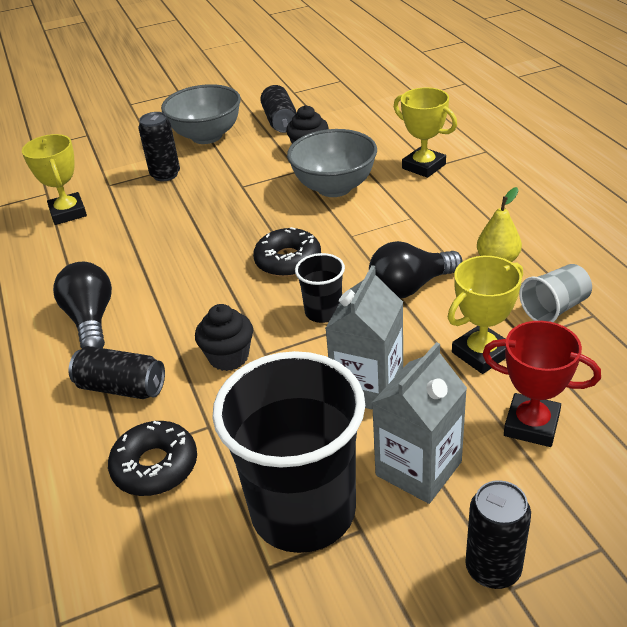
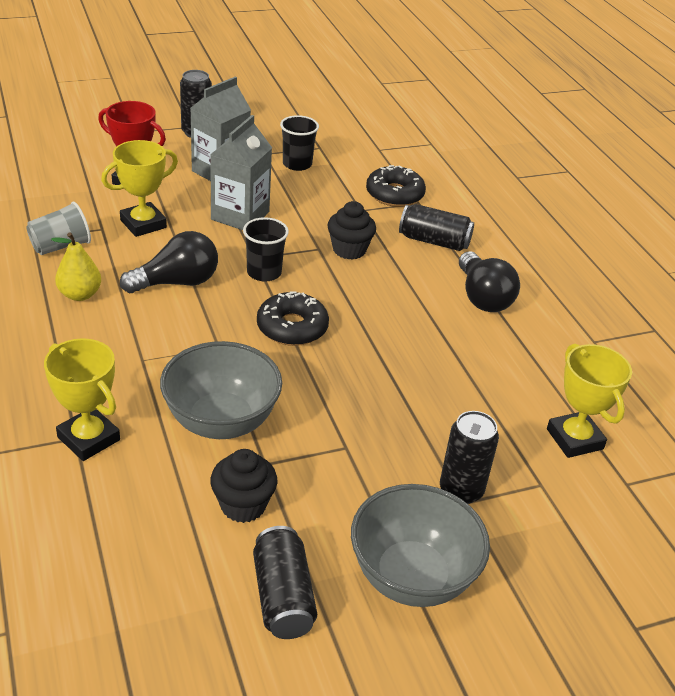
camera: 175 degrees right, 0 degrees up
(303, 510) = (297, 164): black cup -> black cup, size x0.46

